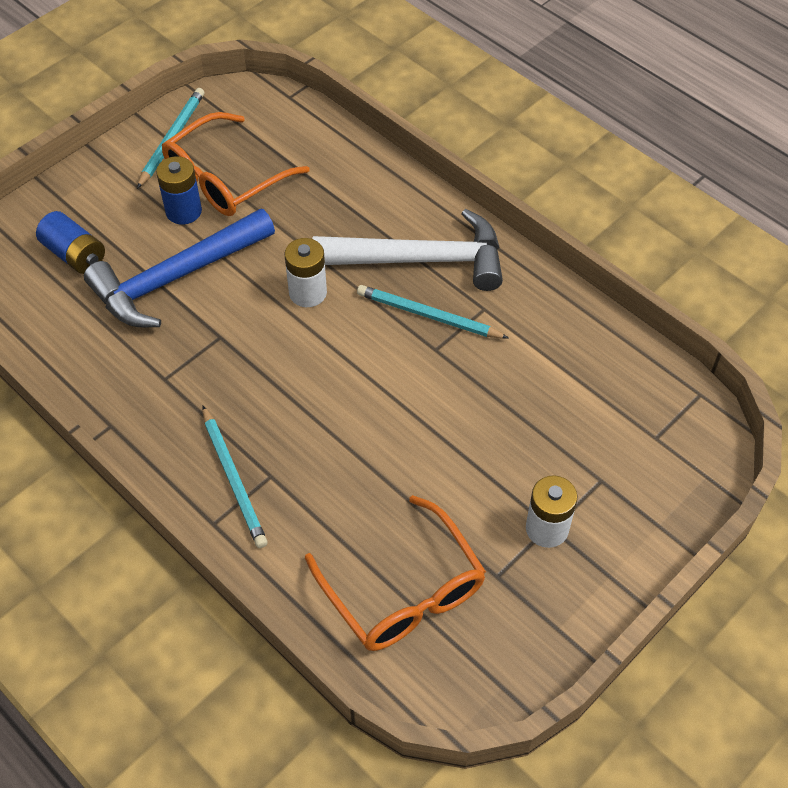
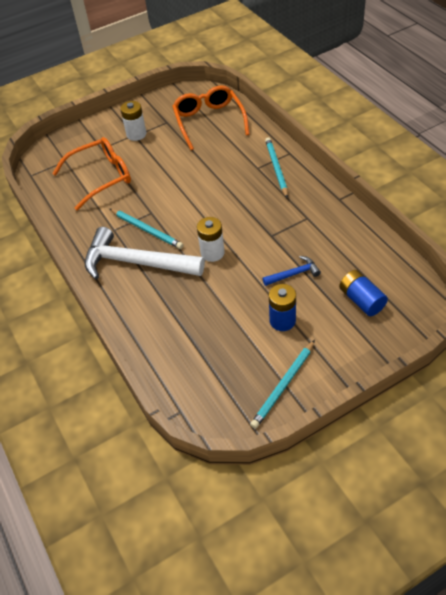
camera: 160 degrees left, 5 degrees down
(175, 278) = (294, 274): blue hammer -> blue hammer, size x0.45
(225, 178) = (248, 342): orange glasses -> orange glasses (101, 177)

